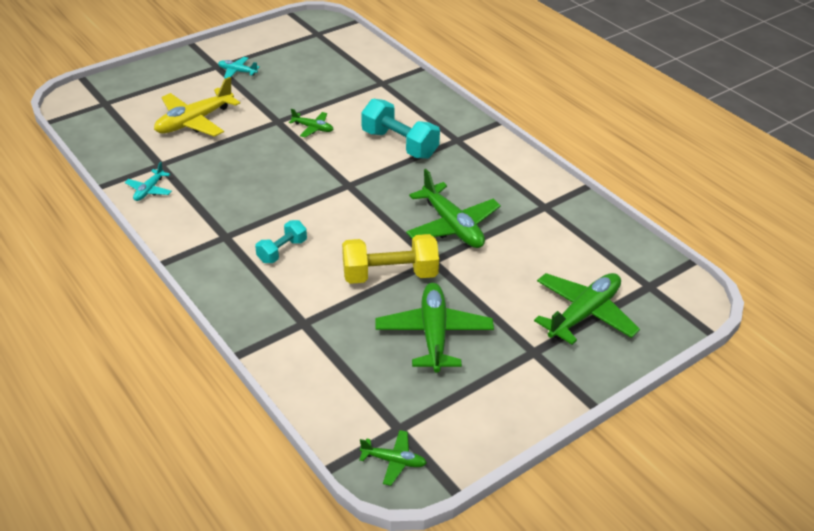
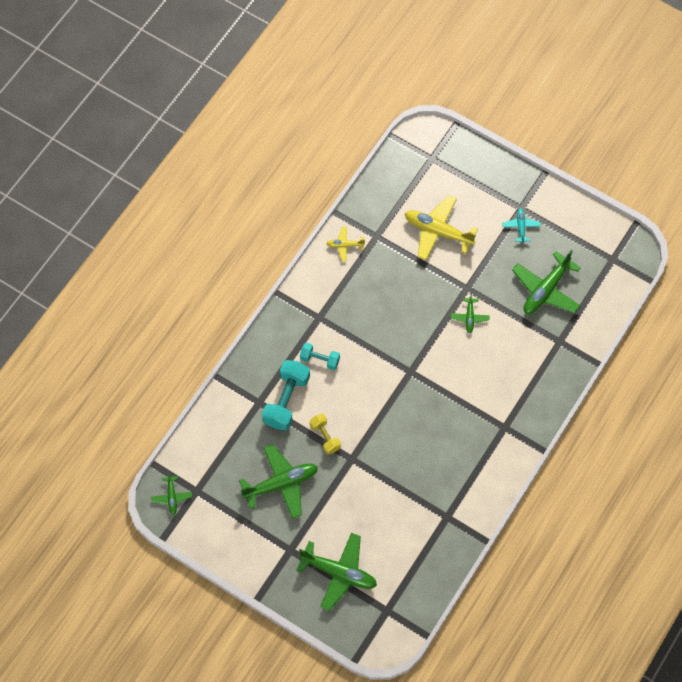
camera: 70 degrees right, 25 degrees up
(149, 190) = (345, 245): turquoise plane -> yellow plane
(390, 275) = (325, 437): yellow dumbbell -> yellow dumbbell, size x0.58
(400, 144) = (478, 388): turquoise dumbbell -> turquoise dumbbell (286, 400)
(452, 226) = (395, 459): green plane -> green plane (546, 290)

